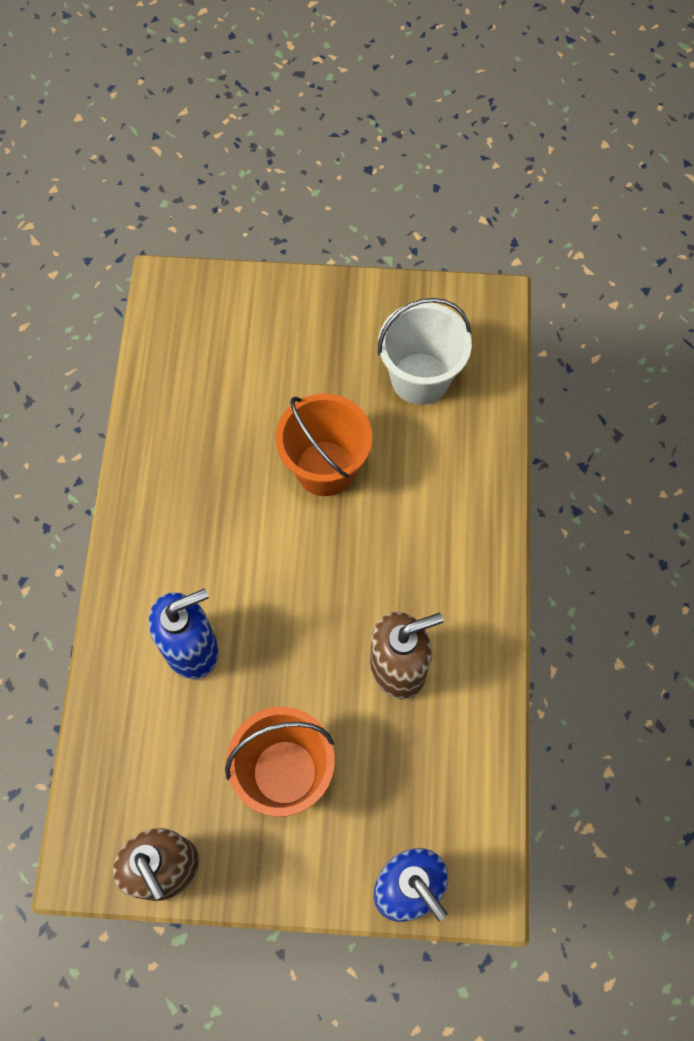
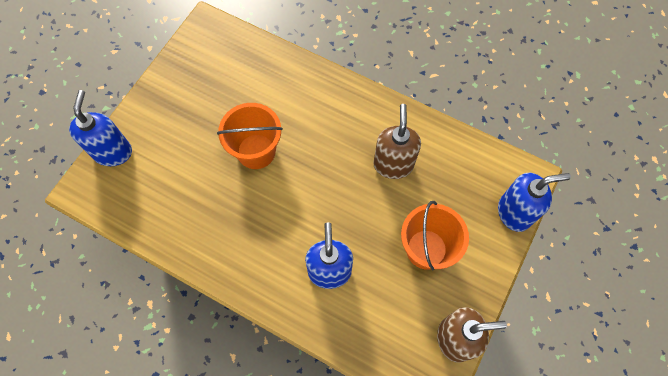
camera: 65 degrees left, 0 degrees up
(236, 294) = (113, 152): none -> blue soap dispenser
(420, 378) = (229, 79): white bucket -> none

